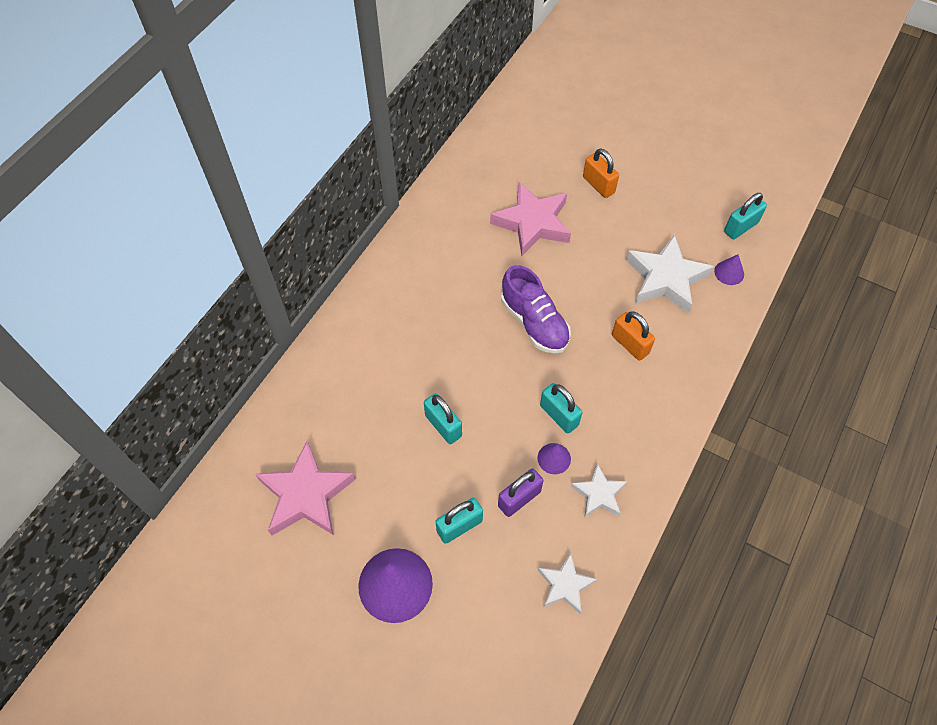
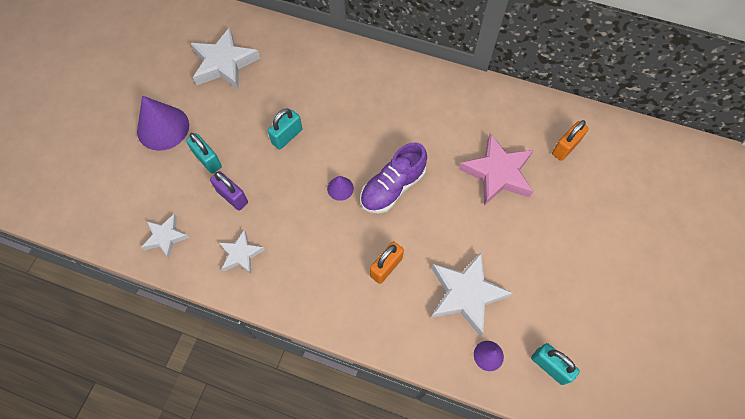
camera: 80 degrees right, 5 degrees up
(306, 495) = (224, 64): pink star -> white star
(554, 458) = (268, 217): purple cone -> purple cone (340, 188)
(559, 415) = (307, 217): turquoise padlock -> none
(598, 185) = (560, 224): orange padlock -> orange padlock (565, 147)

